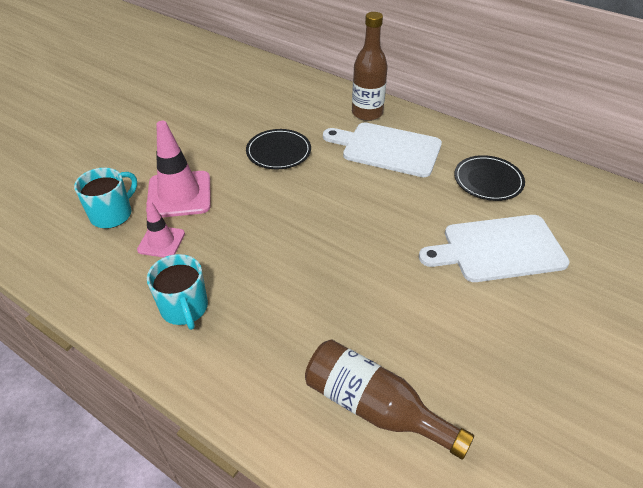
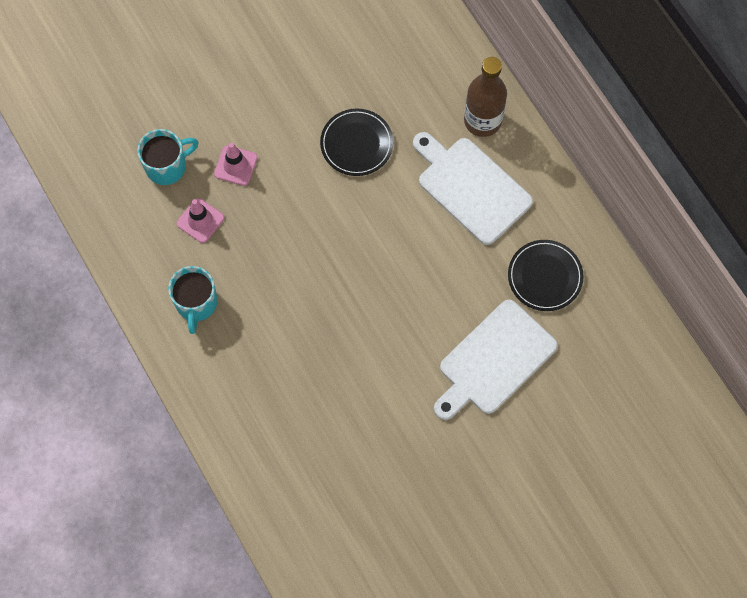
camera: 25 degrees right, 25 degrees up
(179, 194) = (235, 165): pink traffic cone -> pink traffic cone, size x0.58
(374, 407) = (301, 454): brown bottle -> none
(498, 249) = (494, 360): white cutting board -> white cutting board turned 60 degrees counterclockwise

